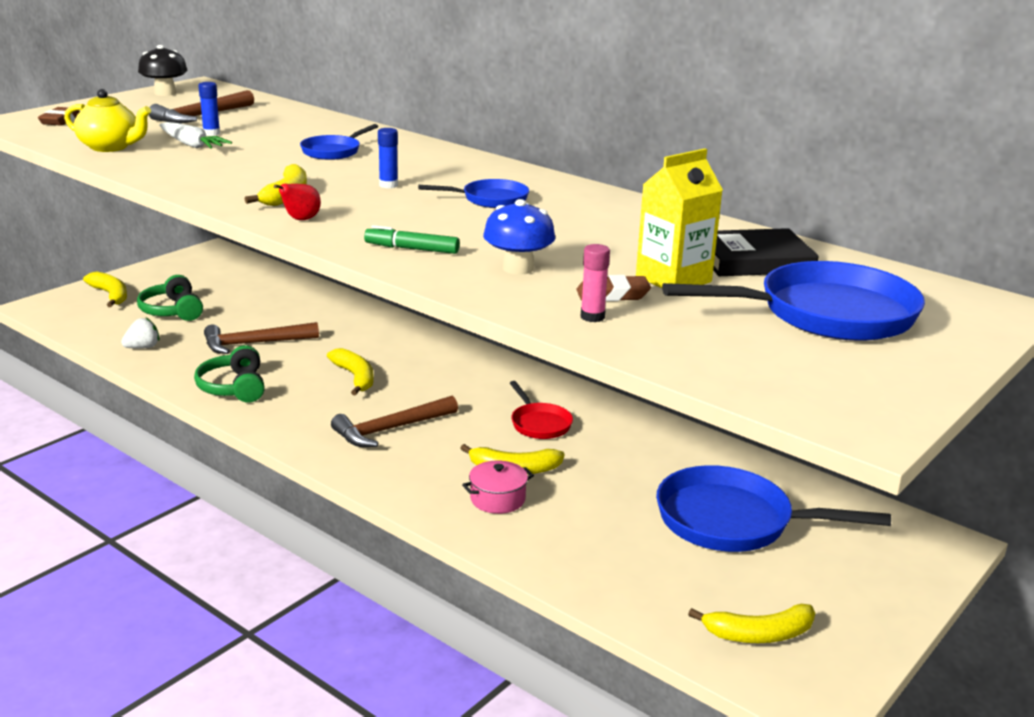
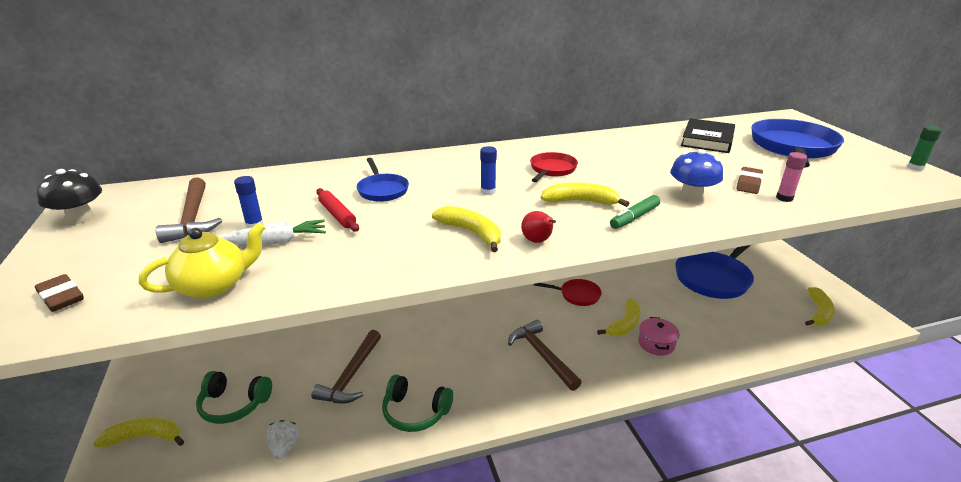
camera: 55 degrees left, 5 degrees up
(262, 150) = (337, 215): none -> red rolling pin
(355, 377) = (455, 344): yellow banana -> yellow banana (580, 201)
(390, 429) = (542, 355): brown hammer -> brown hammer turned 150 degrees clockwise
(490, 199) = (552, 170): blue pan -> red pan
(673, 279) = (728, 163): yellow carton -> none
(901, 406) = (915, 168): none -> green glue stick

